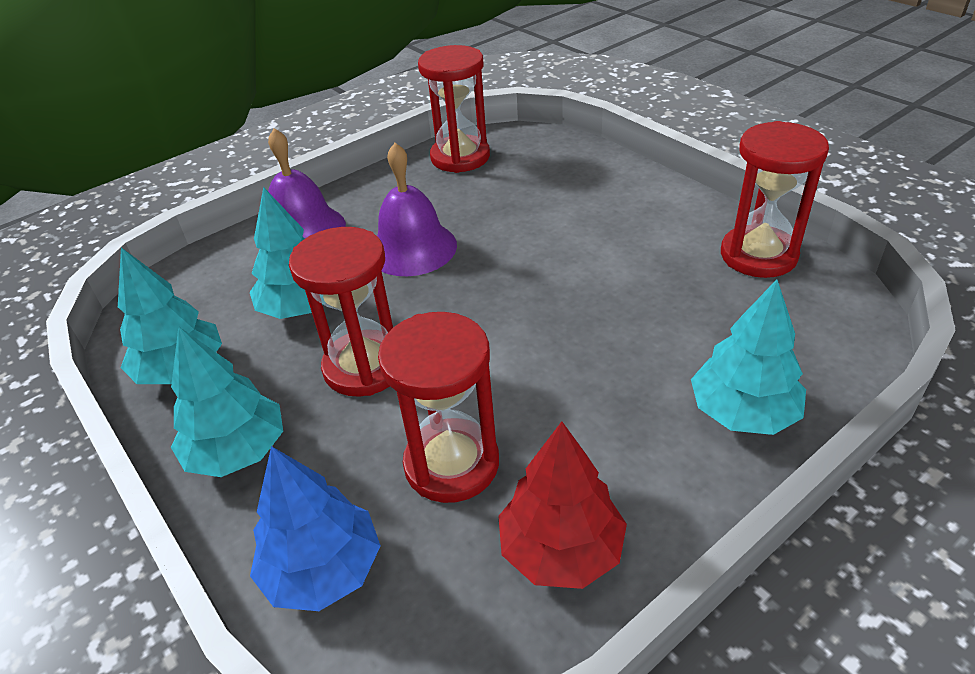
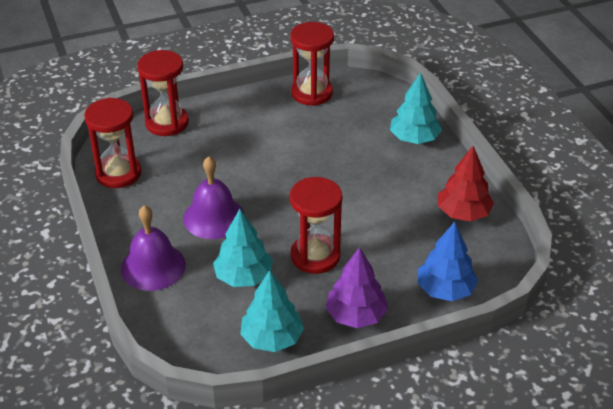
camera: 75 degrees left, 0 degrees up
(237, 452) = (356, 315): turquoise tree -> purple tree
(452, 464) = (401, 236): red hourglass -> red hourglass (167, 123)

